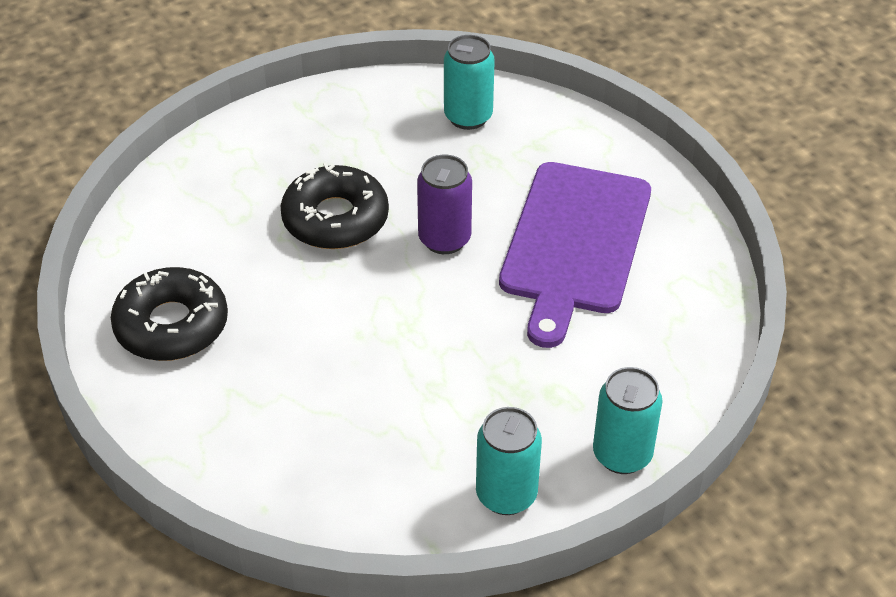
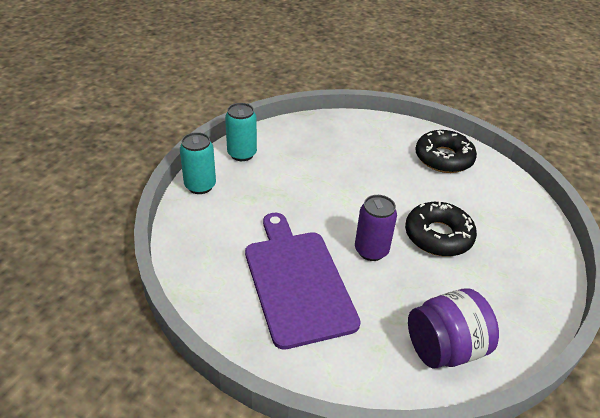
camera: 145 degrees right, 5 degrees down
(468, 117) = (445, 348): turquoise can -> purple jar

